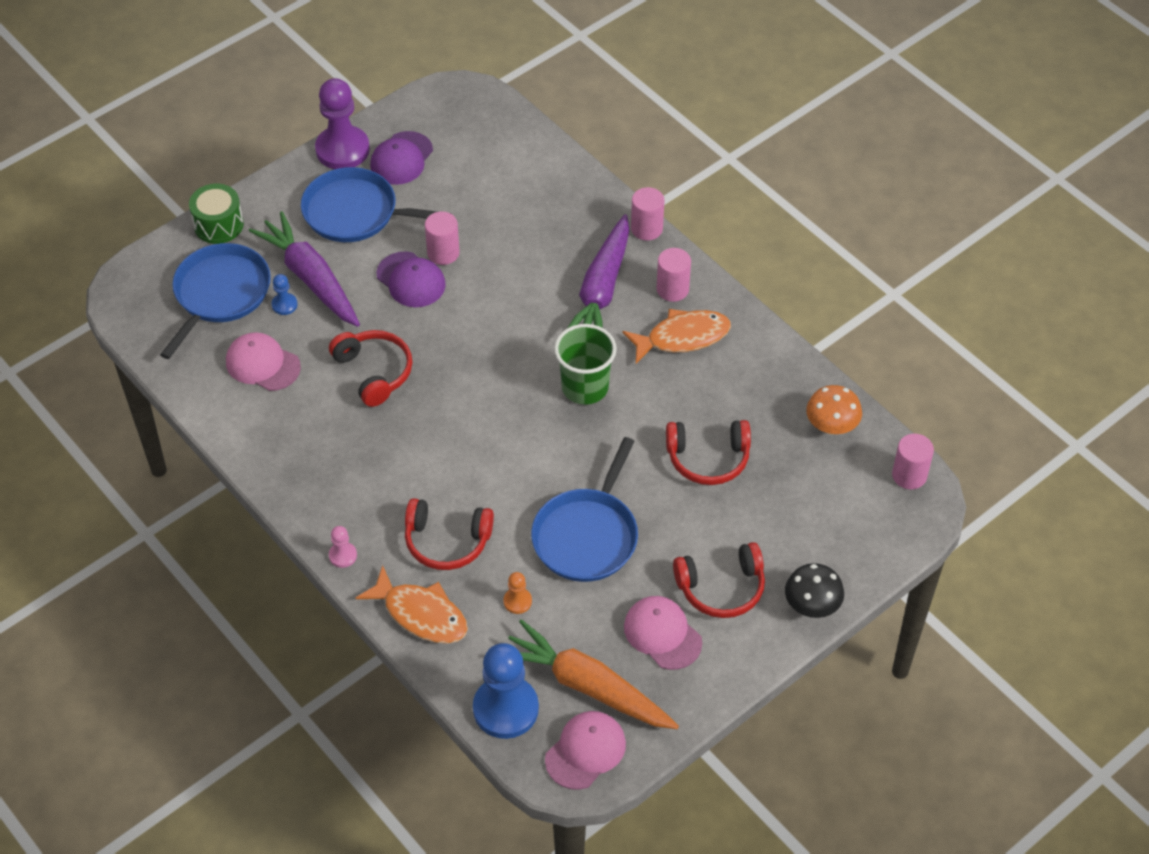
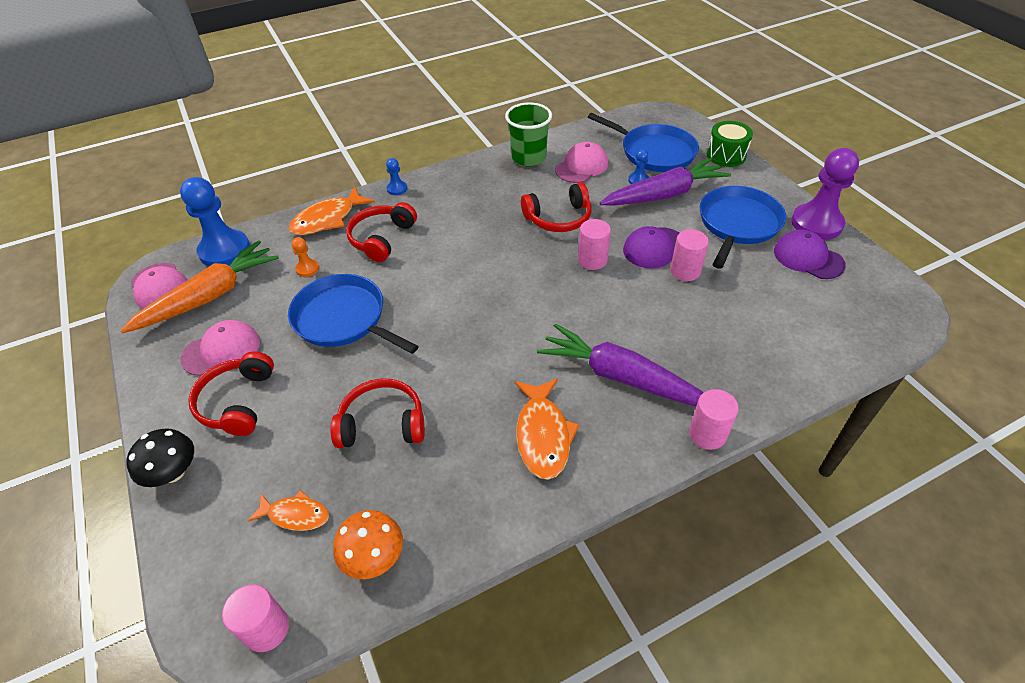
camera: 105 degrees right, 5 degrees down
(343, 555) = (397, 189): pink pawn -> blue pawn
(585, 387) = (502, 343): green cup -> green cup (528, 158)
(672, 289) = (613, 440): pink cylinder -> pink cylinder (592, 260)
(708, 458) = (382, 424): red headphones -> red headphones turned 75 degrees clockwise
(817, 492) = (295, 515): none -> orange fish

